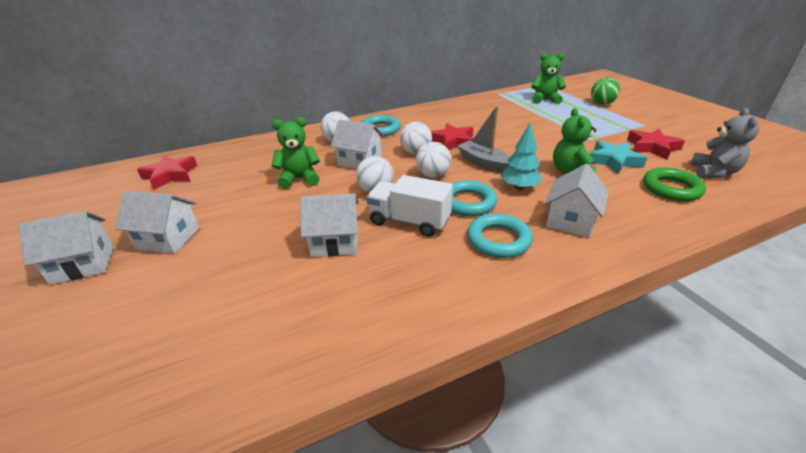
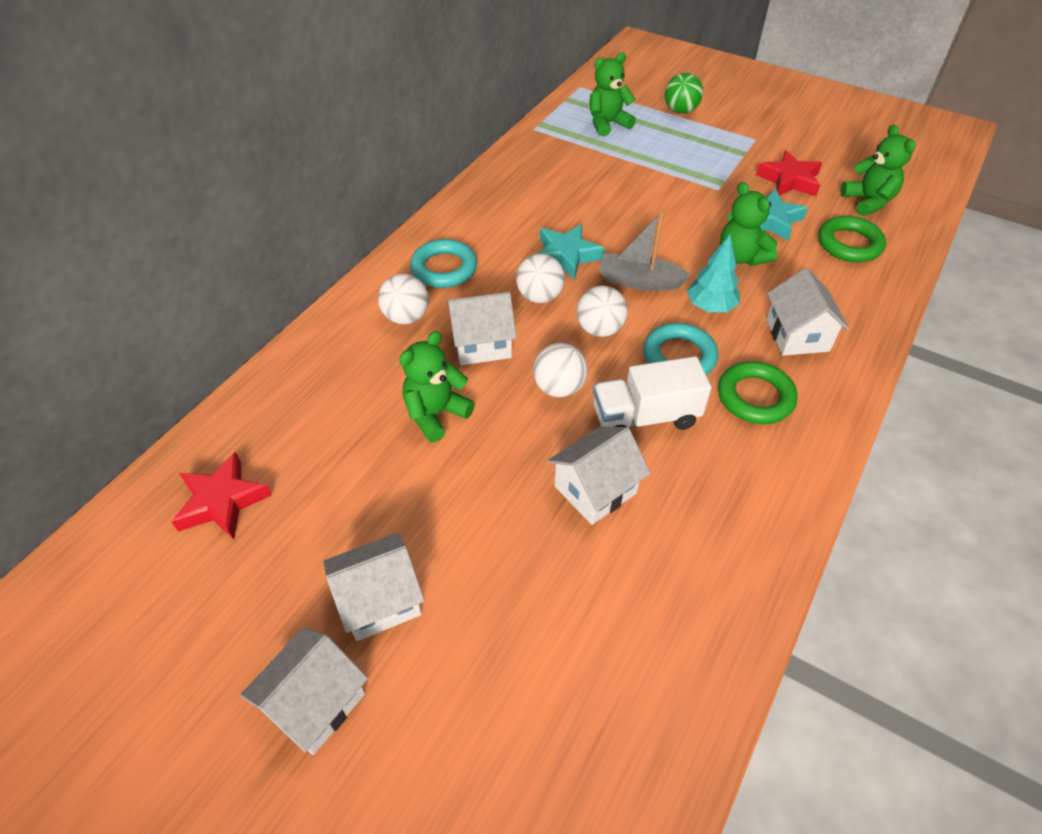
camera: 35 degrees left, 15 degrees up
(453, 142) = (566, 256): red star -> turquoise star
(498, 240) = (755, 397): turquoise ring -> green ring
(713, 172) = (868, 201): grey teddy bear -> green teddy bear

